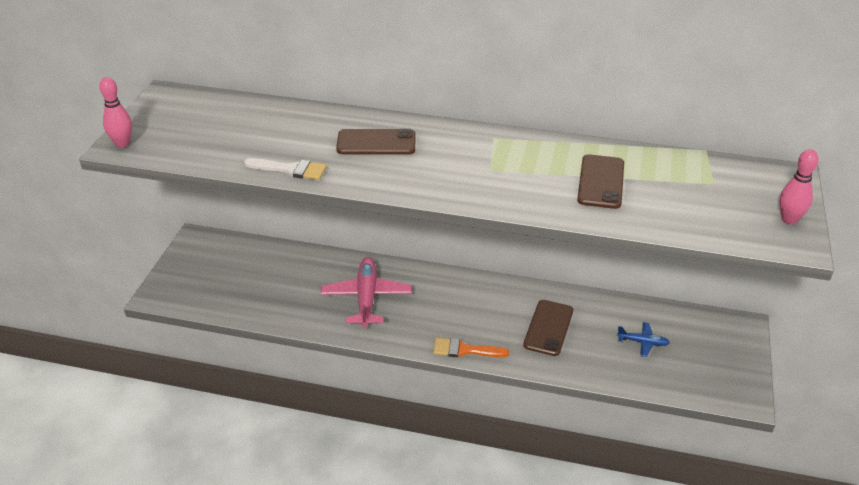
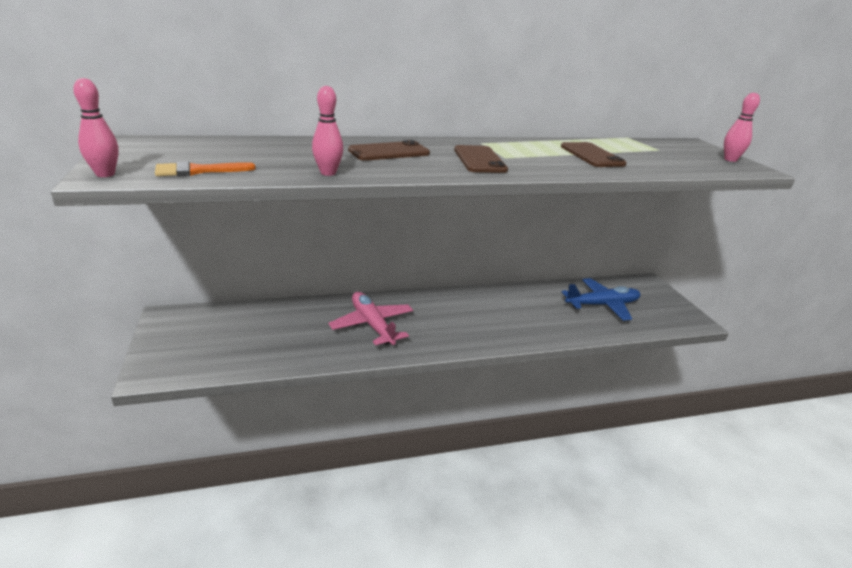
camera: 30 degrees left, 10 degrees down
(290, 169) = (328, 173): white brush -> pink bowling pin
(464, 350) = (486, 342): orange brush -> orange brush (198, 171)
(548, 328) = (532, 311): brown phone -> brown phone (479, 160)
(643, 342) = (602, 305): blue plane -> blue plane, size x2.00

